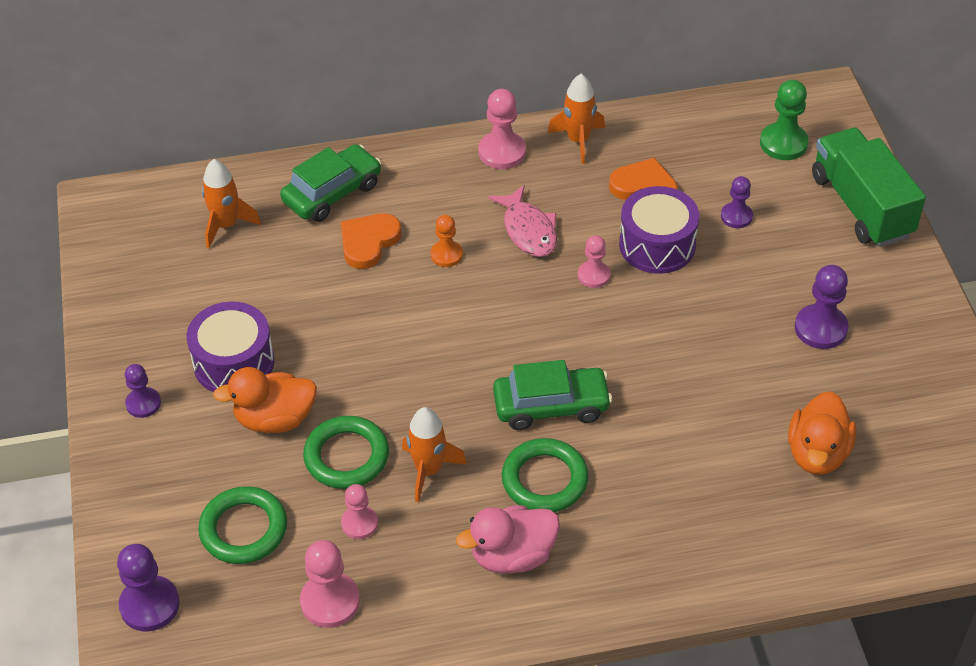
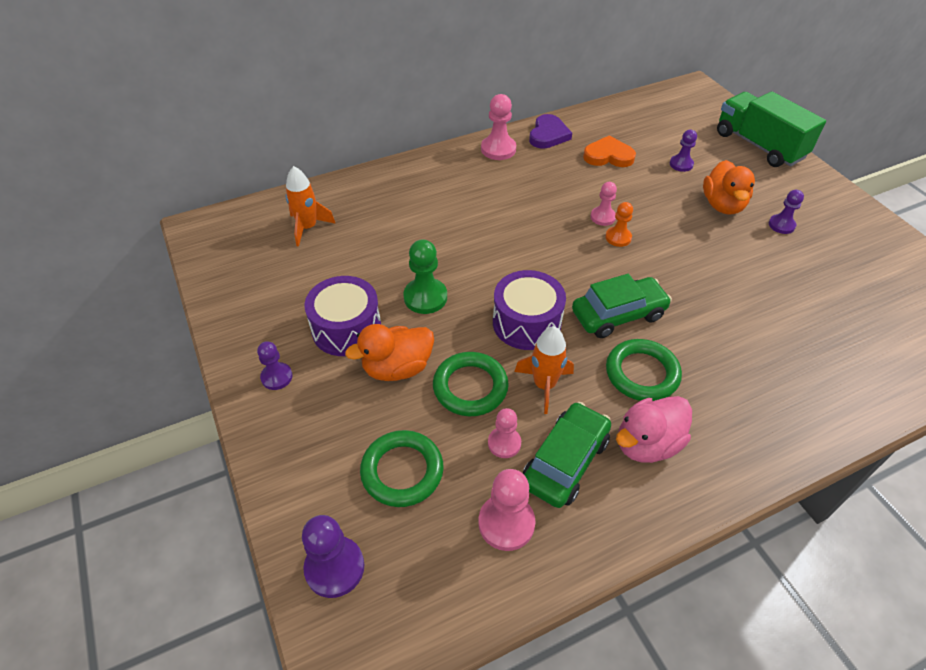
camera: 15 degrees left, 0 degrees up
(332, 193) = (384, 193): green car -> green car (565, 461)
(368, 242) = (424, 222): orange heart -> none
(446, 255) = (487, 221): orange pawn -> orange pawn (618, 237)
(528, 230) = (540, 195): pink fish -> none
(578, 140) = (548, 135): orange rocket -> purple heart
(657, 245) = (637, 190): purple drum -> purple drum (526, 323)
(783, 143) = (686, 117): green pawn -> green pawn (425, 297)
(817, 453) = (834, 312): orange duck -> orange duck (722, 205)
(820, 328) = (781, 225): purple pawn -> purple pawn, size x0.64

